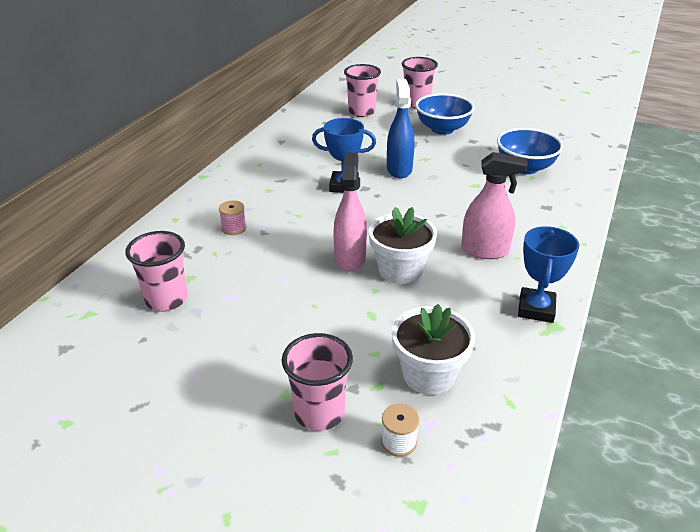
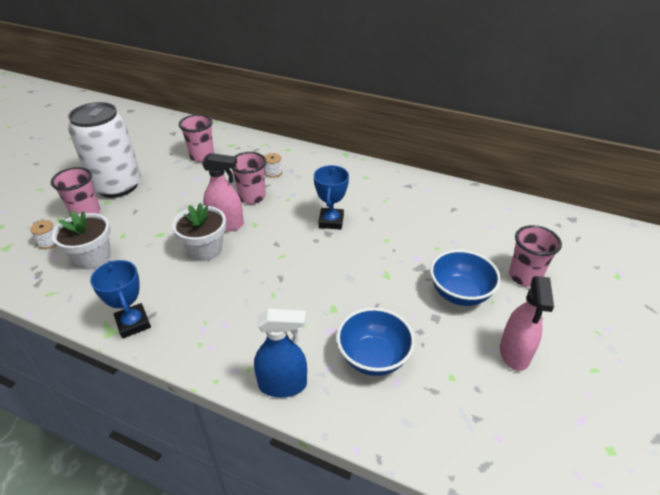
camera: 90 degrees right, 5 degrees up
(234, 228) = (273, 172): pink spool -> white spool
(238, 389) = (117, 186): none -> white can
(362, 112) = (485, 233): pink cup -> pink cup (252, 197)
(399, 169) = (362, 255): blue spray bottle -> blue spray bottle (283, 385)
(485, 251) = (219, 301): pink spray bottle -> pink spray bottle (514, 353)
(536, 309) = (133, 323): blue trophy -> blue trophy turned 45 degrees clockwise

